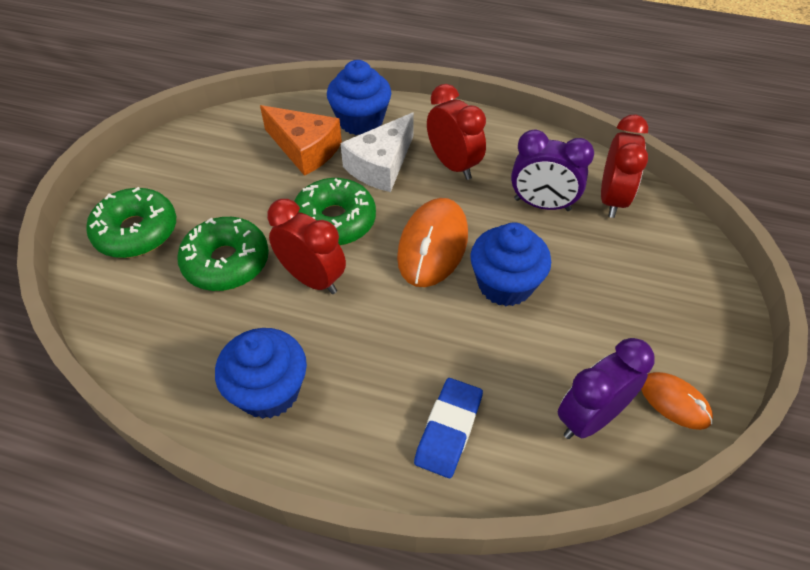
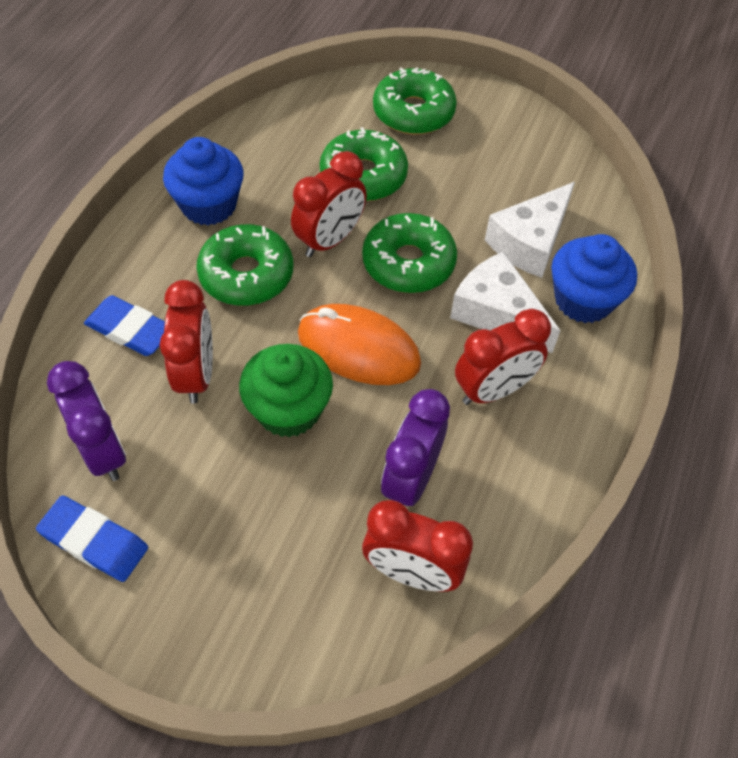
camera: 95 degrees right, 5 degrees up
(305, 149) = (530, 242): orange cheese -> white cheese
(363, 339) = (246, 275): none -> green donut
(487, 359) = (196, 374): none -> red clock
(505, 284) = (288, 410): blue cupcake -> green cupcake
(674, 402) = (94, 541): orange mouse -> blue eraser

